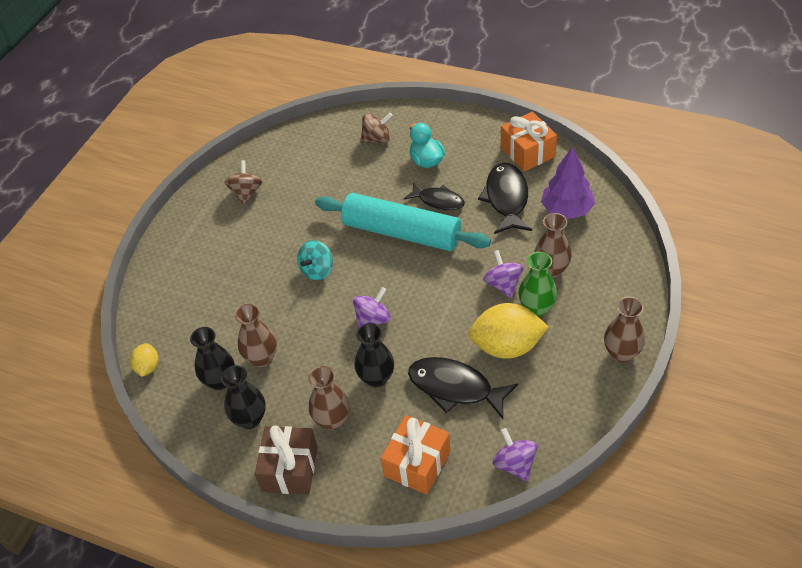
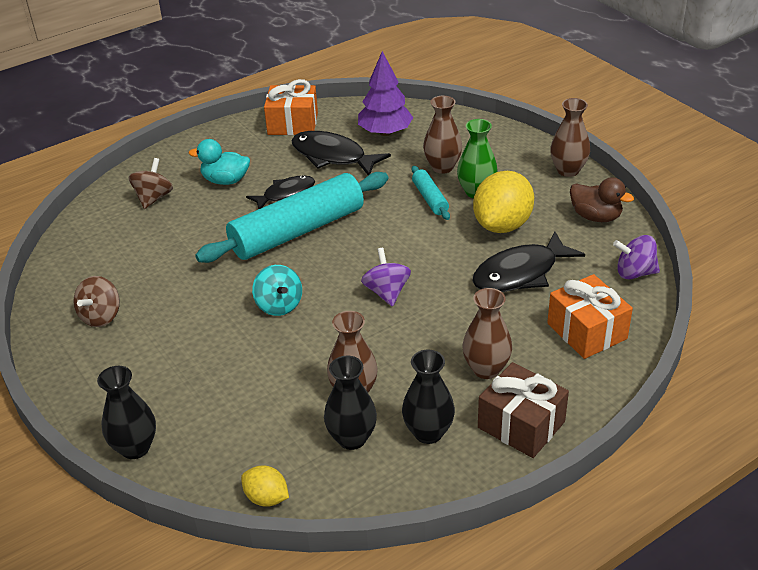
camera: 60 degrees left, 10 degrees down
(246, 193) = (101, 316): brown spinning top -> brown spinning top turned 105 degrees counterclockwise
(376, 378) = (462, 318): black vase -> black vase (135, 448)
(503, 284) = (430, 198): purple spinning top -> turquoise rolling pin
(570, 403) = (595, 217): none -> brown duck

